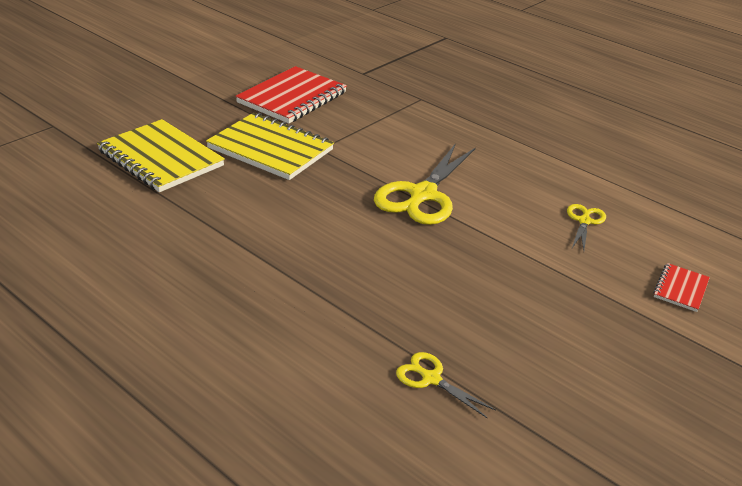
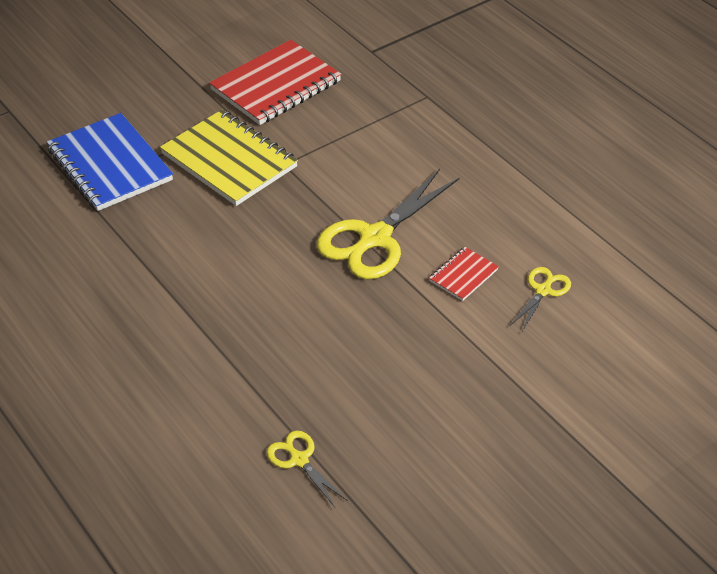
camera: 15 degrees right, 10 degrees up
(161, 158) = (110, 165): yellow notebook -> blue notebook
(680, 289) = (608, 389): red notebook -> red notebook (463, 275)

